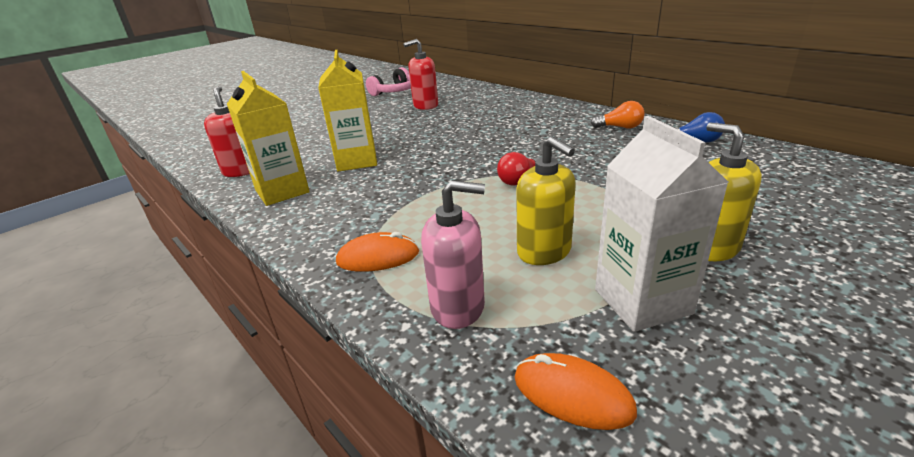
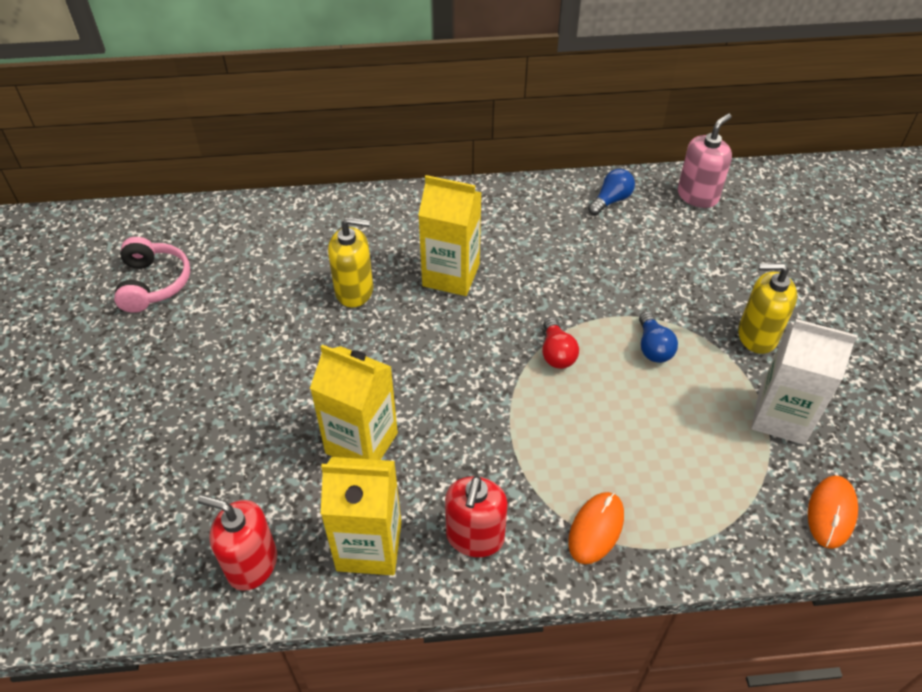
camera: 55 degrees left, 20 degrees up
(425, 106) = (259, 290): red soap dispenser -> red soap dispenser (475, 537)
(458, 307) = (709, 516): pink soap dispenser -> pink soap dispenser (697, 195)
(521, 131) = (451, 275): none -> yellow carton
(544, 251) = (684, 421): yellow soap dispenser -> yellow soap dispenser (354, 291)
(572, 394) = (831, 513): orange mouse -> orange mouse turned 45 degrees counterclockwise
(594, 208) = (653, 347): none -> blue light bulb
(620, 127) = (529, 212): orange light bulb -> none

